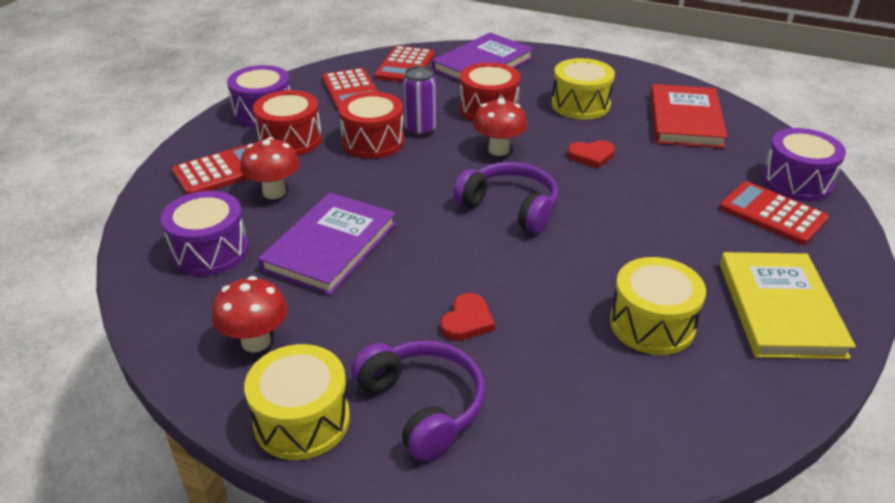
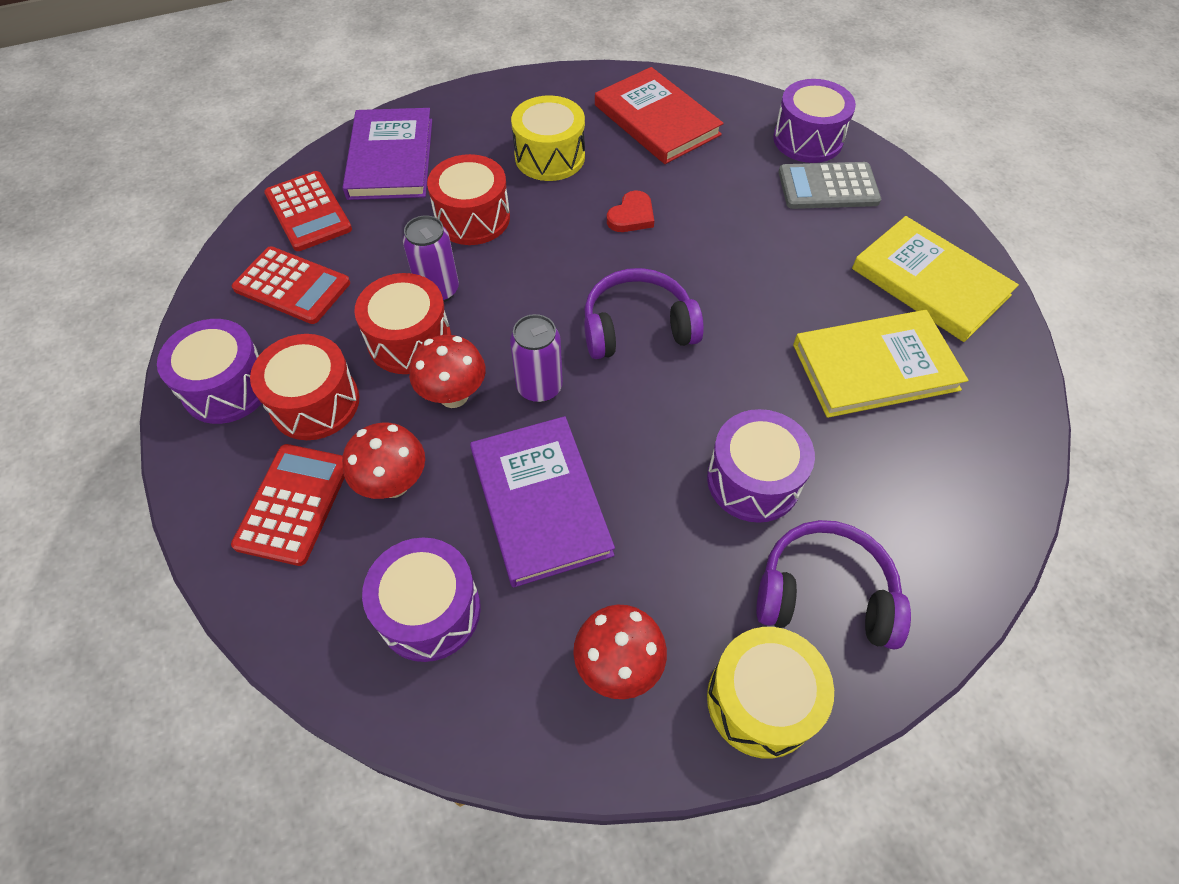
camera: 45 degrees left, 20 degrees up
(409, 199) = (539, 387): none -> purple can
(467, 321) = (753, 480): red heart -> purple drum
(499, 150) = (545, 265): red mushroom -> red mushroom (453, 395)
(652, 324) = (875, 367): yellow drum -> yellow book
(772, 214) = (828, 187): red calculator -> grey calculator

